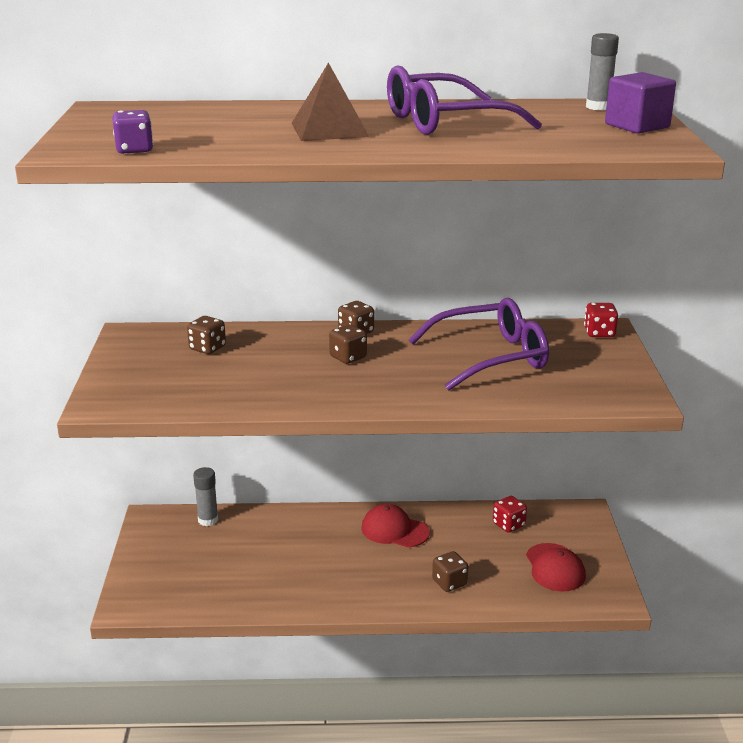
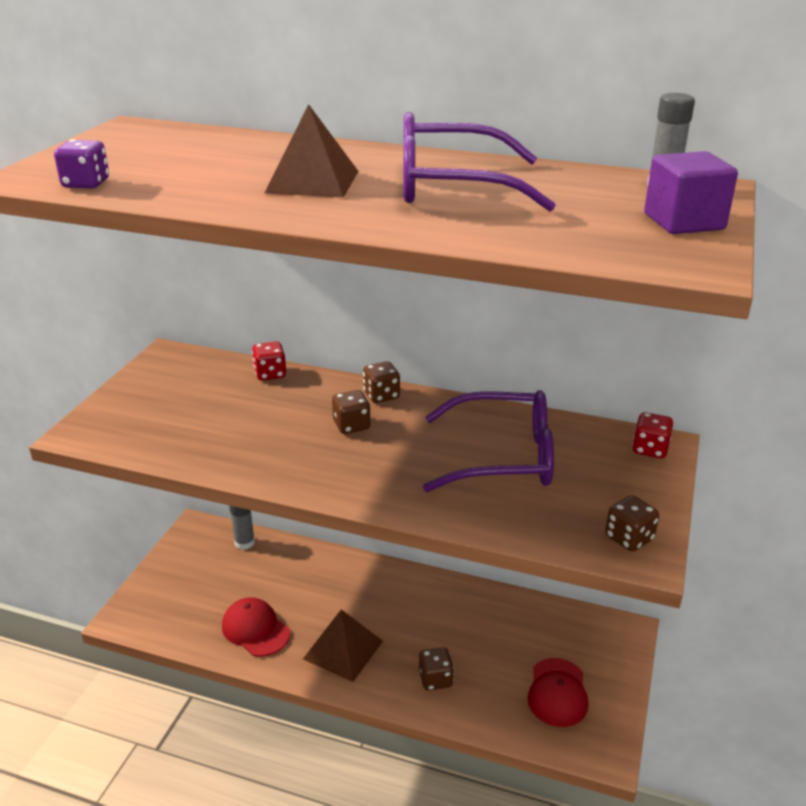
camera: 20 degrees right, 5 degrees up
(207, 348) = (225, 386): brown dice -> brown dice (629, 538)
(355, 581) = (343, 650): none -> brown pyramid
(394, 530) = (413, 600): red cap -> red cap (255, 629)
(508, 525) = (534, 625): red dice -> red dice (270, 374)

